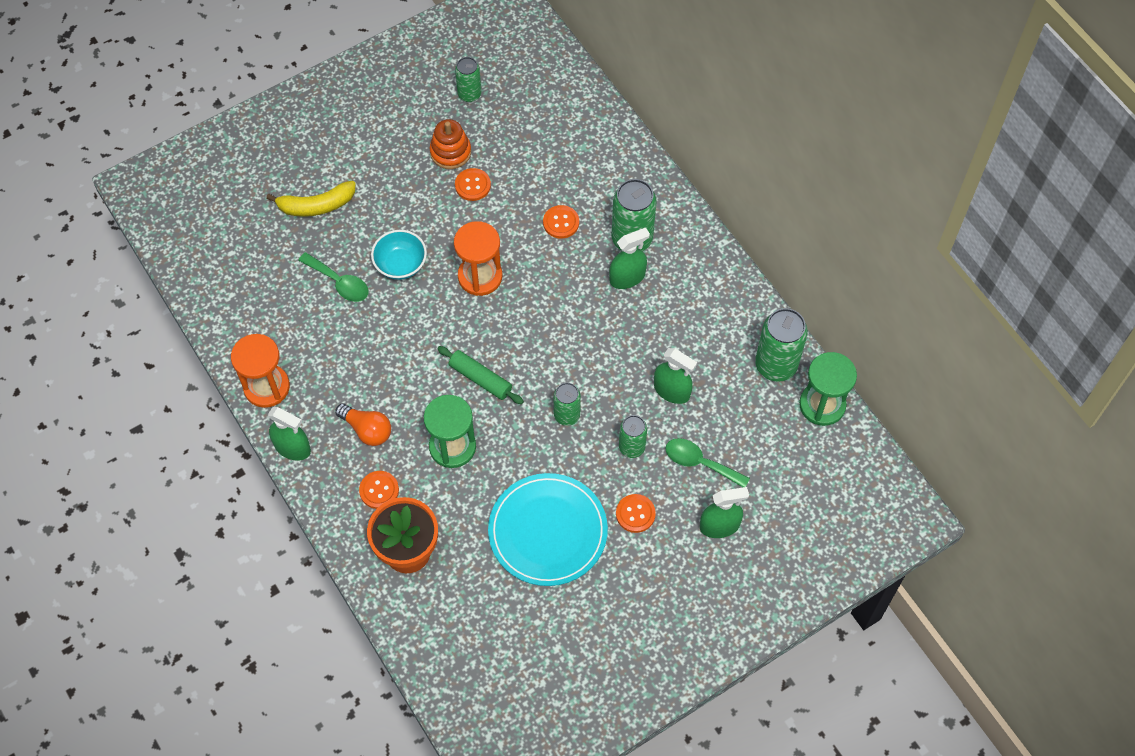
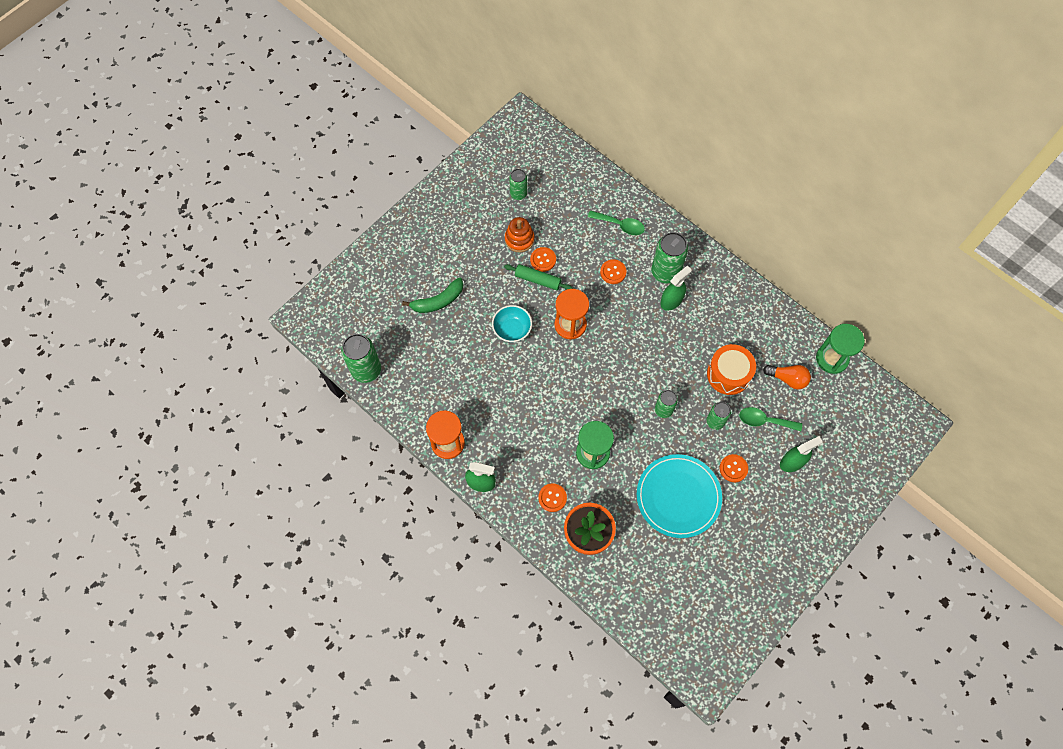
camera: 15 degrees left, 5 degrees up
(316, 205) = (438, 301): yellow banana -> green banana
(339, 282) = (473, 353): green spoon -> green spoon (620, 225)
(367, 430) = (529, 456): orange light bulb -> orange light bulb (787, 379)
(480, 378) = (595, 399): green rolling pin -> green rolling pin (538, 280)
(672, 391) = (728, 374): green spray bottle -> orange drum
(776, 365) = (792, 338): green can -> green can (366, 370)

